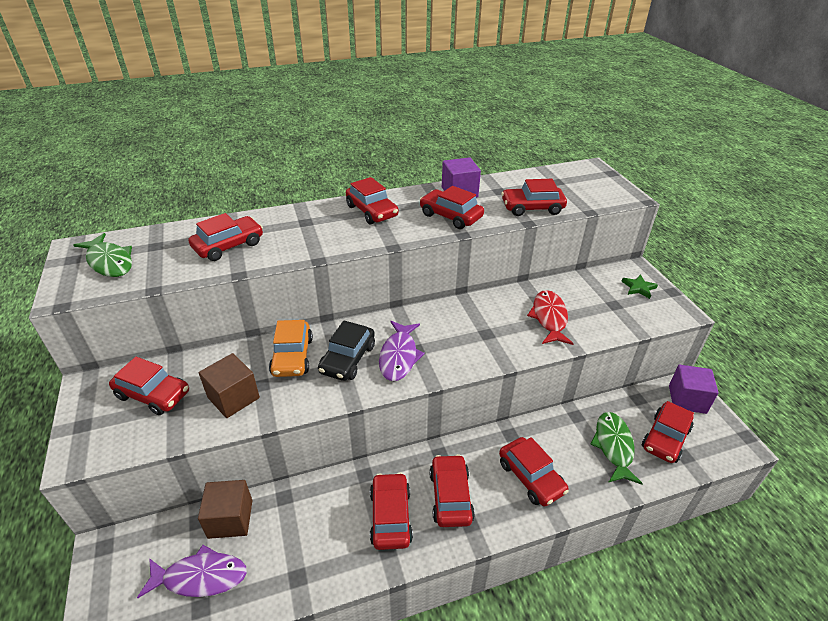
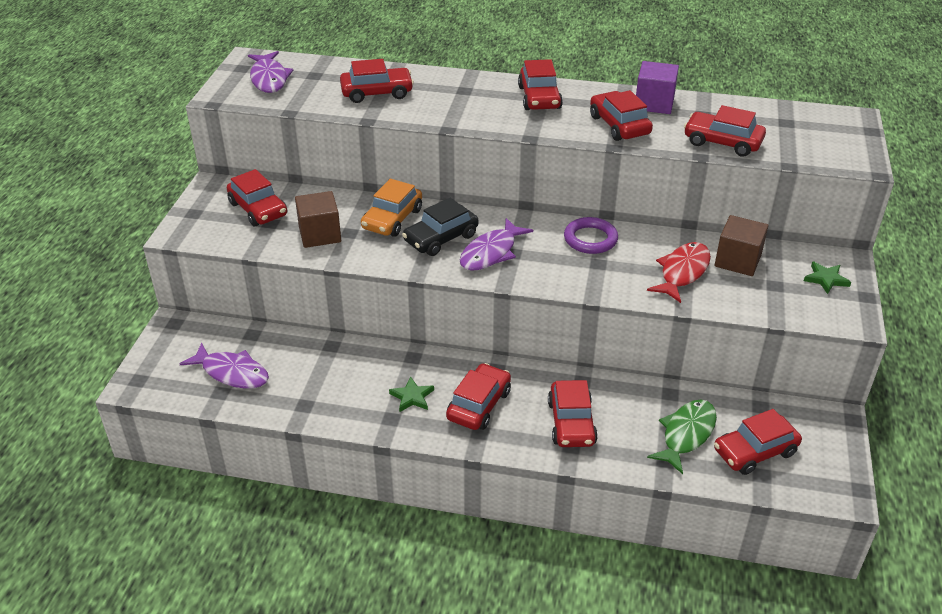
camera: 30 degrees right, 0 degrees up
(109, 262) = (269, 79): green fish -> purple fish
(230, 519) = (278, 343): brown cube -> brown cube (737, 260)
(390, 516) = (412, 397): red car -> green star
(464, 315) = (590, 239): none -> purple ring
(687, 399) = (822, 429): purple cube -> none

